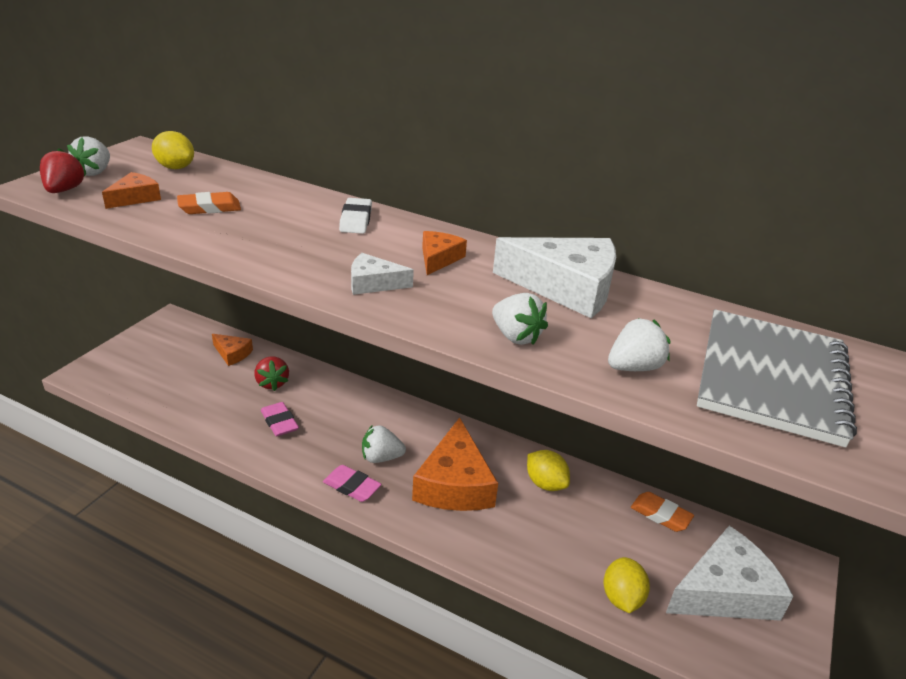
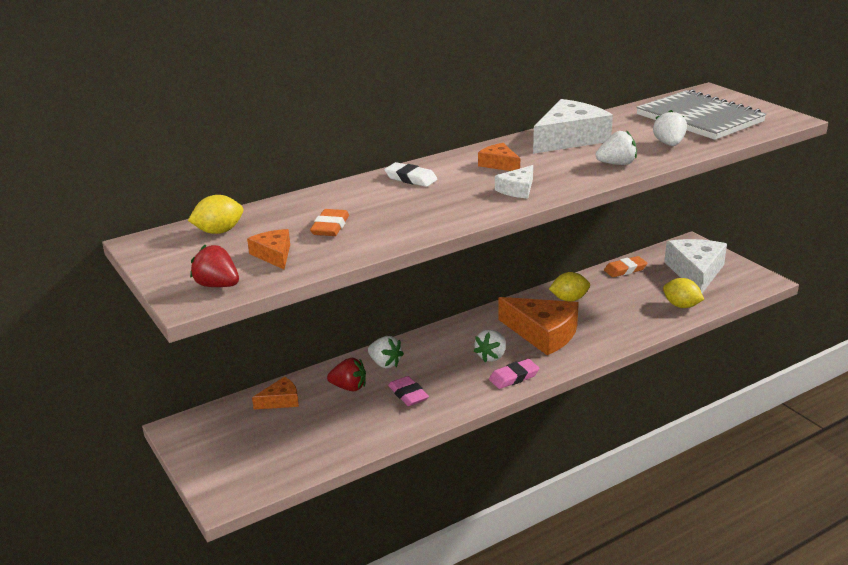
camera: 55 degrees left, 5 degrees down
(94, 172) = (185, 268): white strawberry -> white strawberry (385, 363)
(279, 422) = (408, 394): pink eraser -> pink eraser turned 60 degrees clockwise

